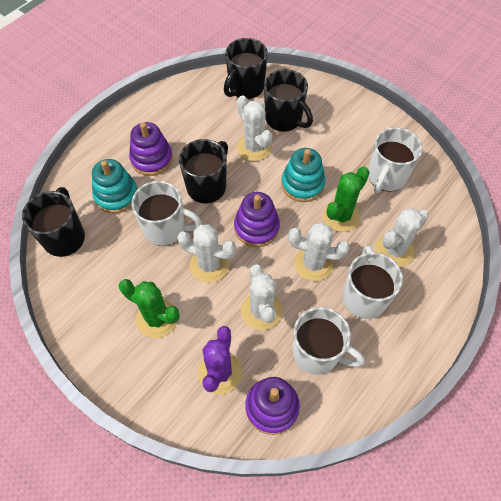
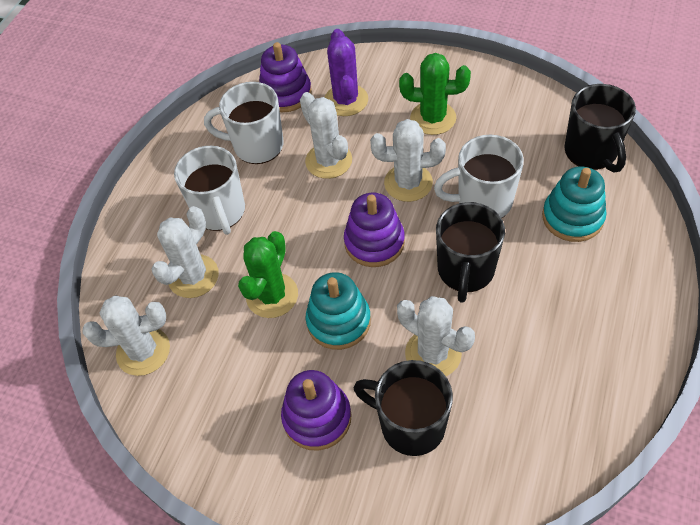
camera: 165 degrees right, 5 degrees down
(152, 159) = (565, 281): purple stacking toy -> purple stacking toy (317, 417)
(245, 87) = (506, 467): black mug -> none
(313, 263) = (288, 226): white cactus -> white cactus (143, 351)
(386, 177) = (222, 377): white mug -> none

